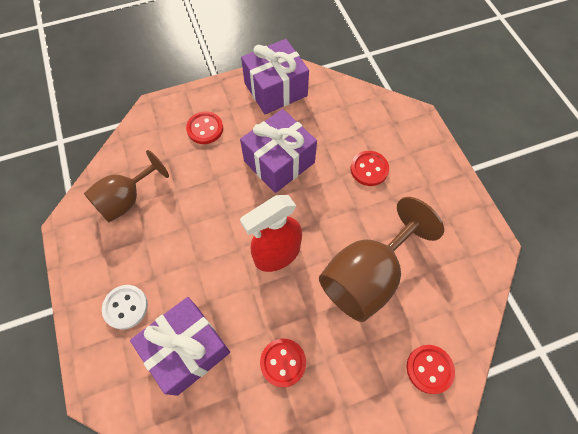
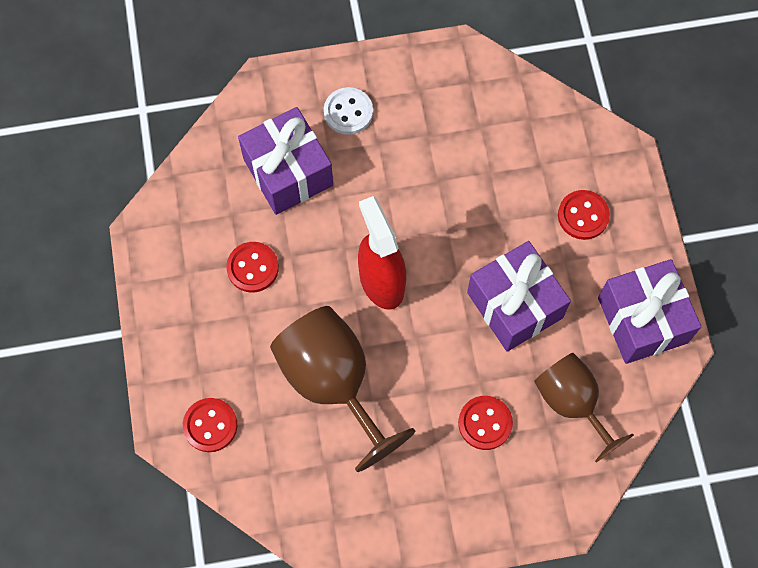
camera: 100 degrees right, 5 degrees up
(126, 199) = (486, 115): brown goblet -> brown goblet (572, 403)

